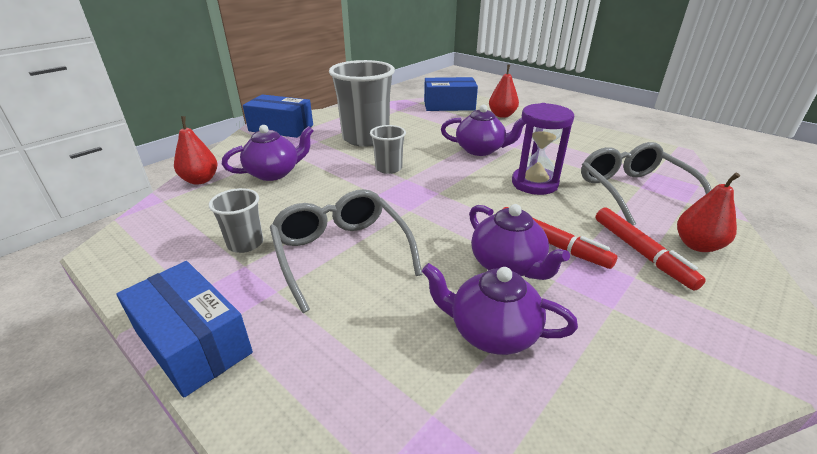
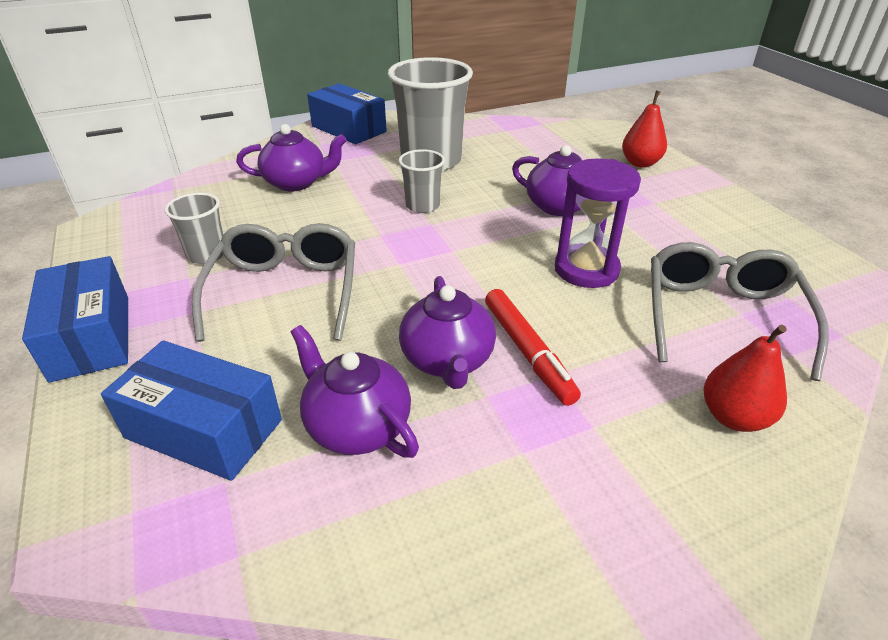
camera: 25 degrees right, 5 degrees up
(200, 180) = (221, 174): red pear -> none
(449, 105) = (579, 135): blue box -> blue box (204, 429)
(641, 253) = (637, 400): red marker -> none

